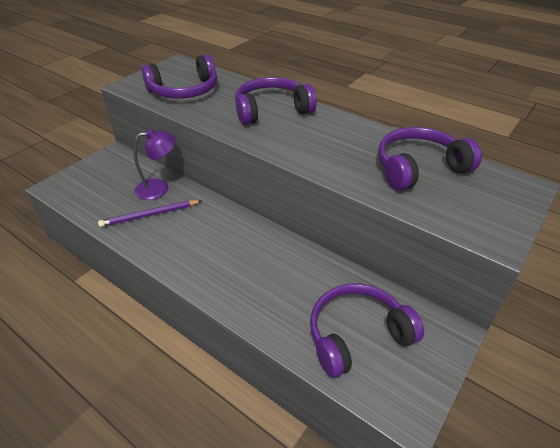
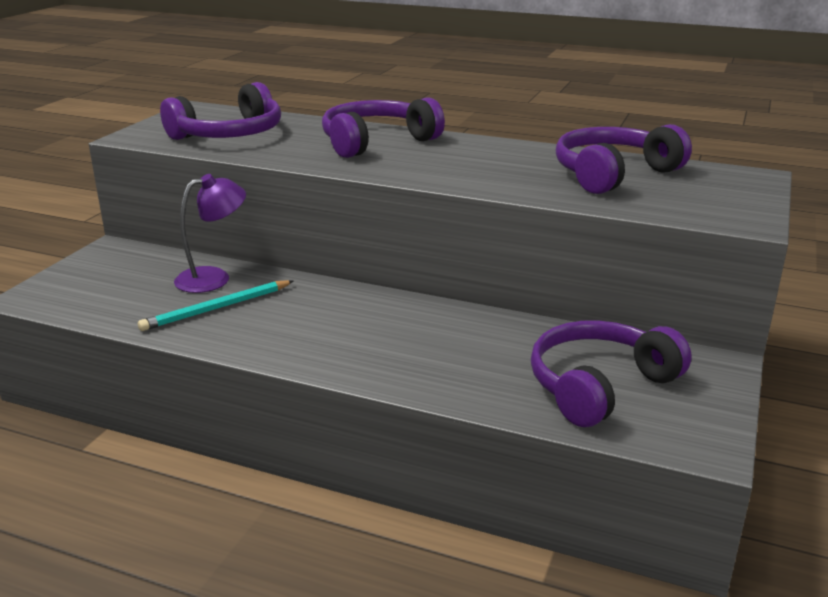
camera: 15 degrees left, 15 degrees down
(150, 215) = (217, 308): purple pencil -> turquoise pencil

